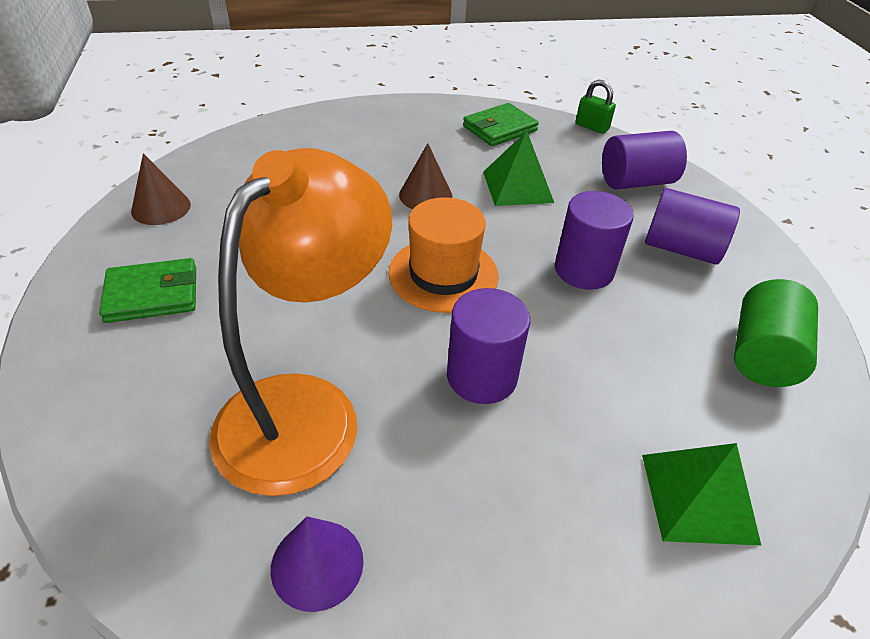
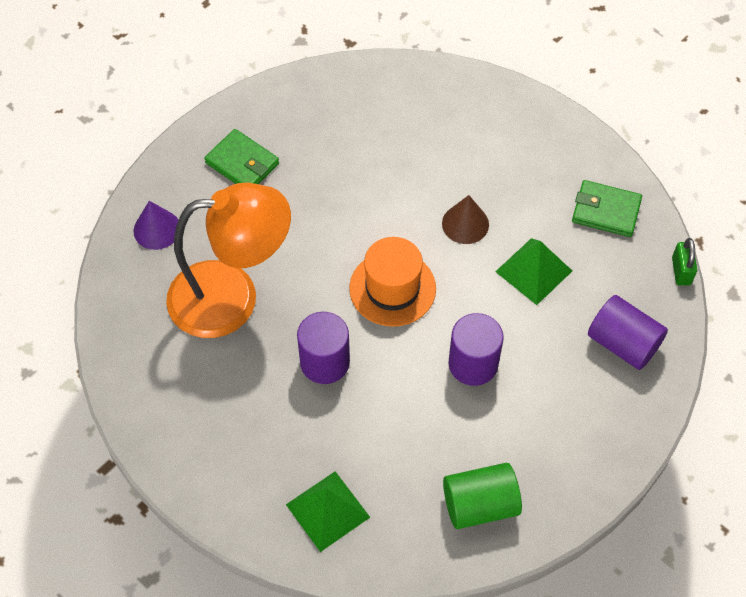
camera: 55 degrees right, 15 degrees up
(161, 207) = (310, 99): brown cone -> none
(317, 564) = (158, 366): purple cone -> purple cone (157, 229)
(681, 248) = (558, 412): purple cylinder -> none

